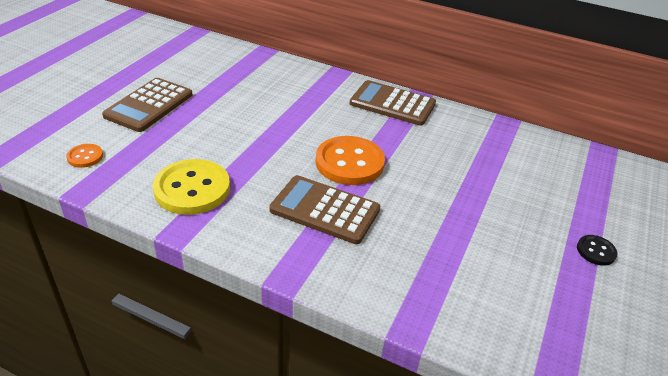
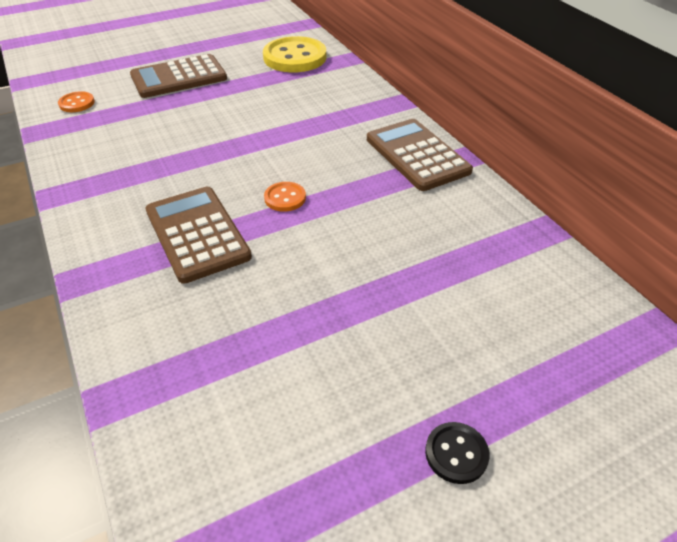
camera: 40 degrees right, 5 degrees up
(192, 189) = (114, 162): yellow button -> yellow button (295, 57)
(349, 163) = (285, 198): orange button -> orange button, size x0.48

